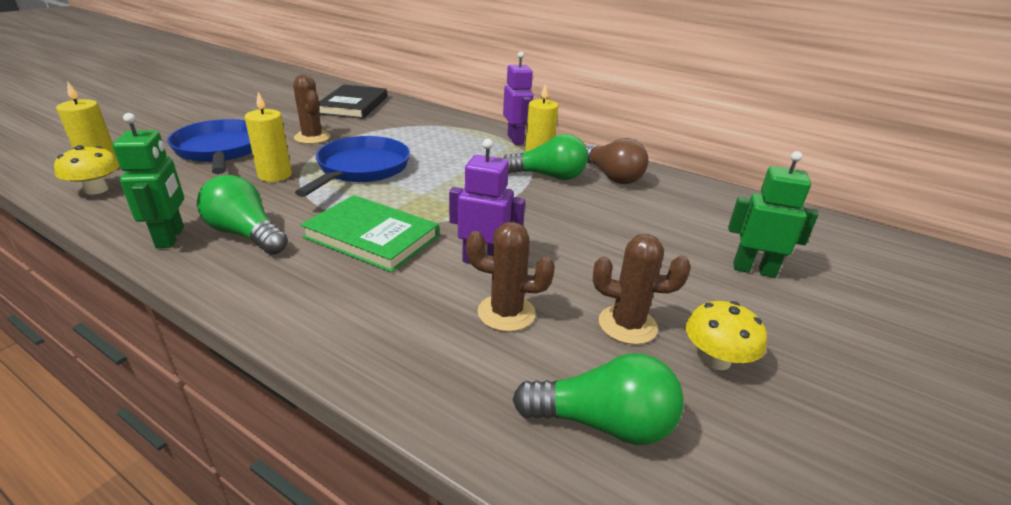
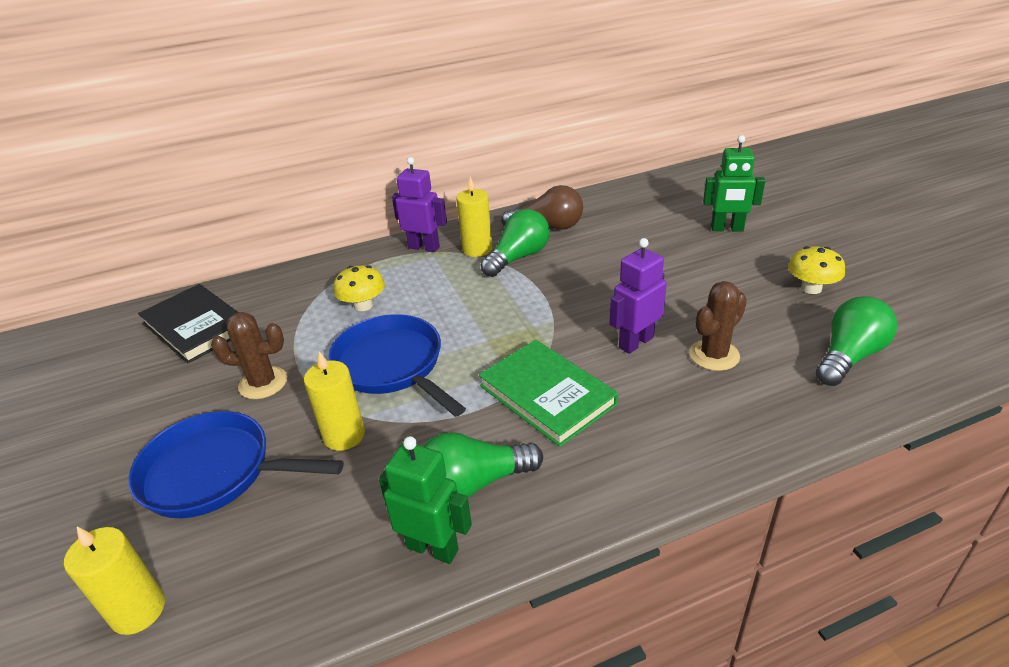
camera: 50 degrees left, 5 degrees up
(96, 190) = (224, 618): yellow mushroom -> yellow mushroom (363, 305)
(372, 237) = (547, 395): green book -> green book turned 75 degrees clockwise
(627, 325) = (758, 306): brown cactus -> none
(754, 270) = (727, 229): green robot -> green robot turned 135 degrees counterclockwise

